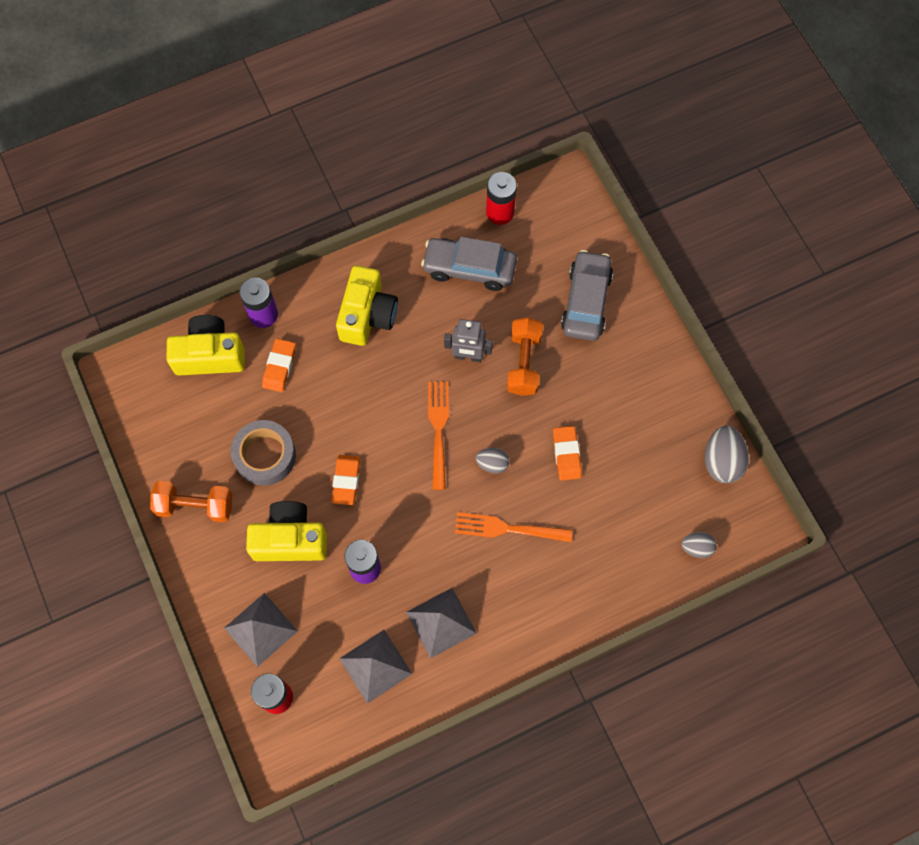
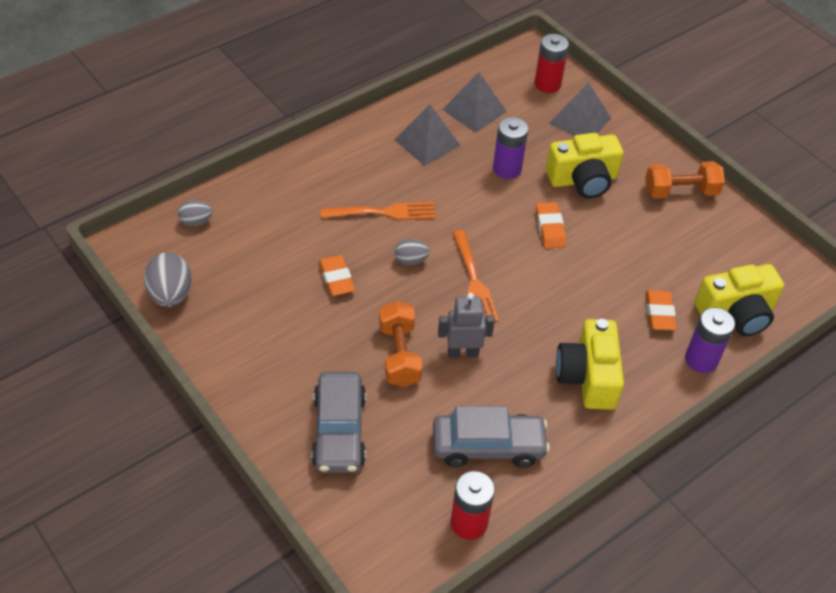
camera: 165 degrees right, 20 degrees down
(265, 456) = (636, 237): grey tape -> none

